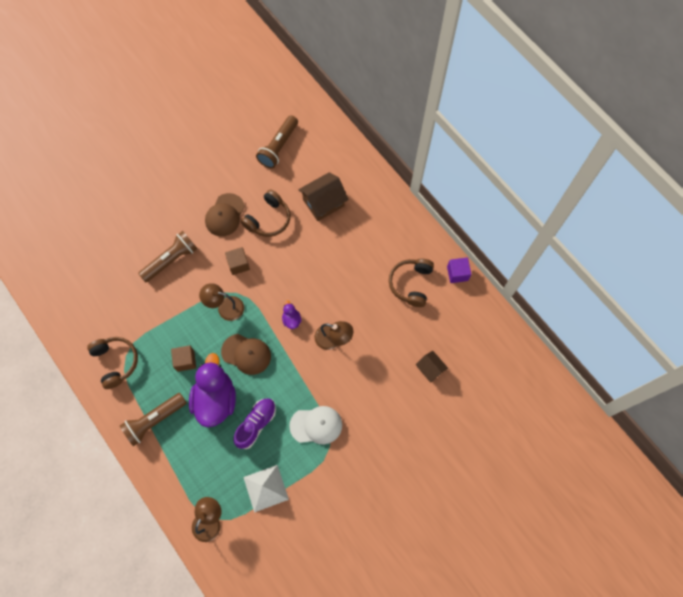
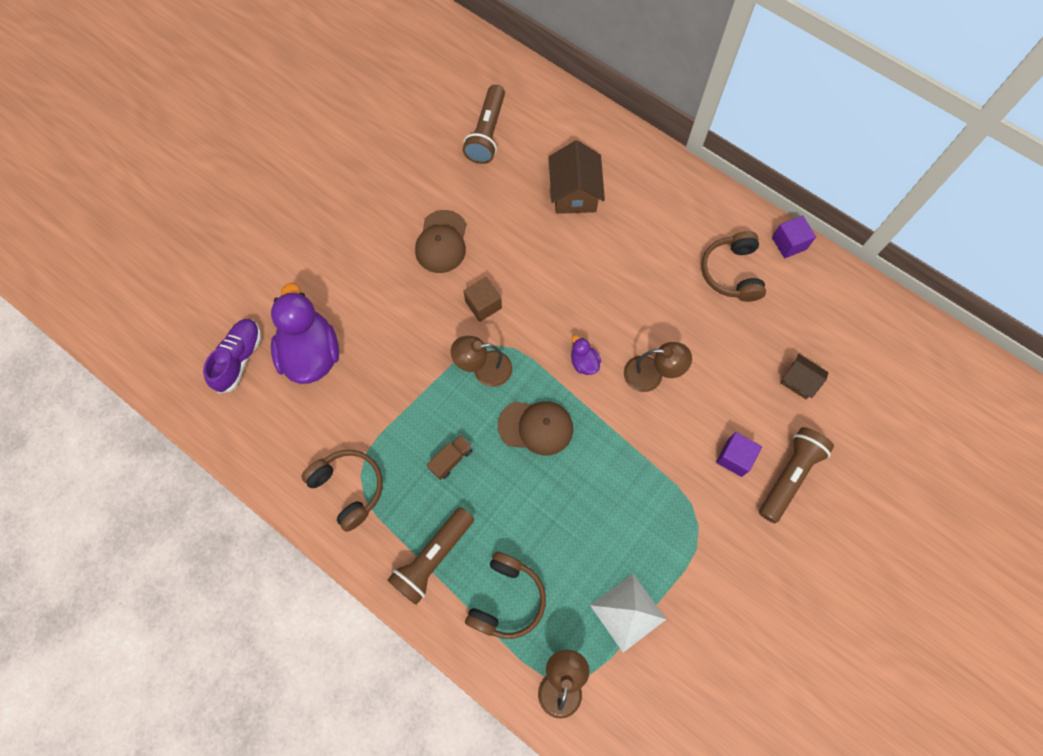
camera: 15 degrees left, 0 degrees up
(171, 260) = (384, 322): brown flashlight -> brown flashlight (789, 476)
(185, 361) = (451, 459): brown cube -> brown truck
(215, 399) = (513, 503): purple duck -> purple duck (311, 353)
(256, 424) = (583, 523): purple shoe -> purple shoe (239, 359)
(268, 219) = (505, 233): brown headphones -> brown headphones (507, 599)
(316, 425) = (669, 501): white cap -> none
(323, 203) = (574, 193): brown house -> brown house turned 45 degrees counterclockwise
(369, 408) = (734, 458): none -> purple cube

